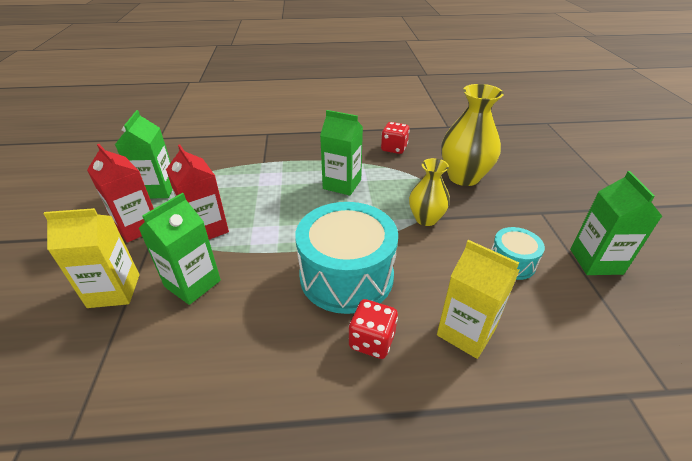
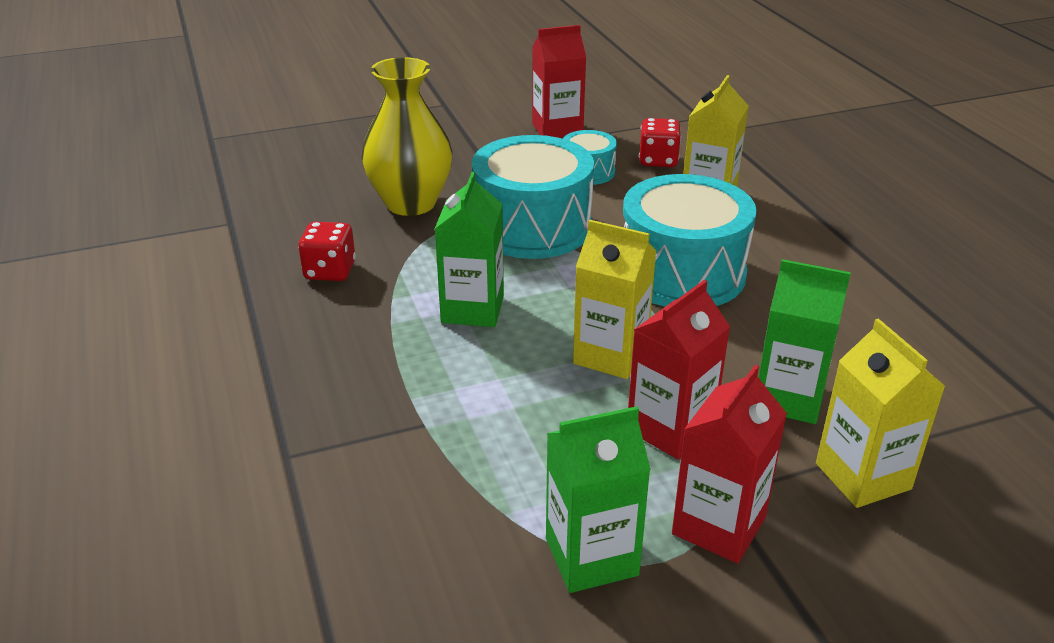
camera: 105 degrees left, 5 degrees down
(276, 222) = (610, 355): none -> yellow carton
(372, 340) = (762, 244): red dice -> red dice (658, 160)
(426, 219) = (532, 227): yellow vase -> turquoise drum
(596, 261) = (557, 130): green carton -> red carton

